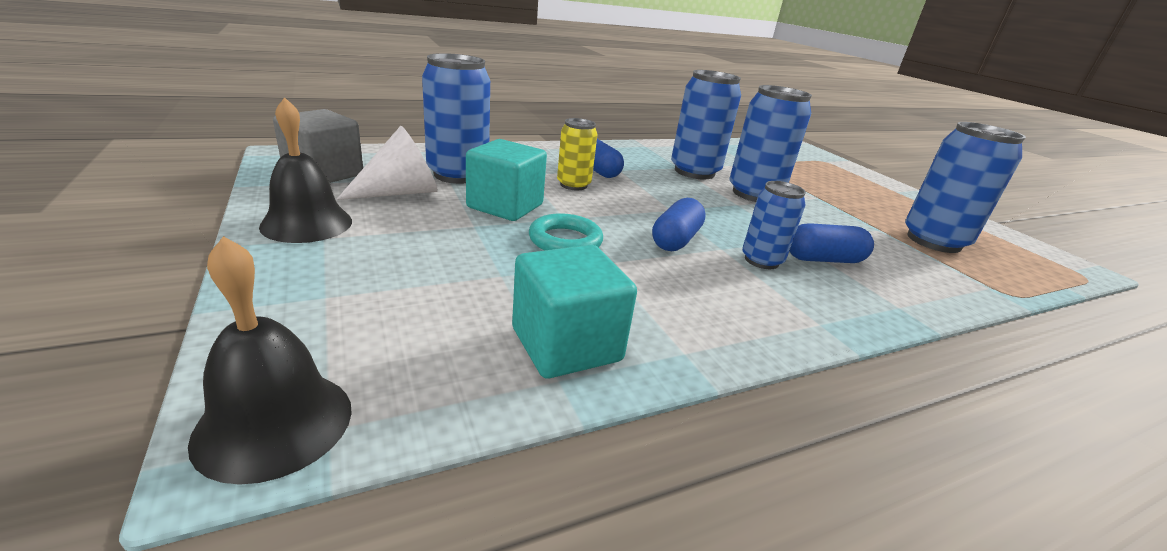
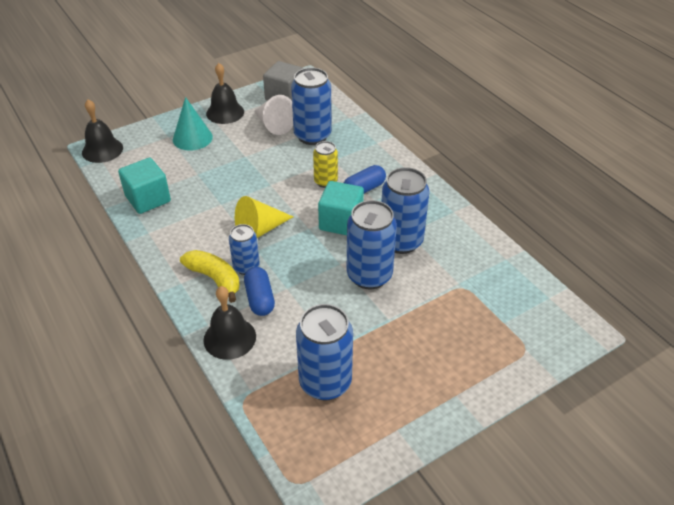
camera: 85 degrees right, 15 degrees up
(365, 266) = (192, 138): none -> turquoise cone
(505, 206) = (275, 161): turquoise cube -> turquoise cube (341, 222)
(565, 240) = (240, 188): turquoise ring -> none
(675, 240) = (259, 230): blue capsule -> yellow cone
(797, 289) = (214, 278): none -> yellow banana
(913, 291) = (229, 338): none -> black bell

